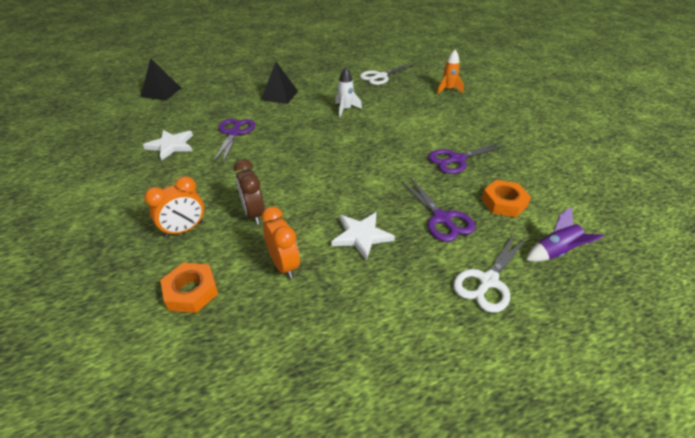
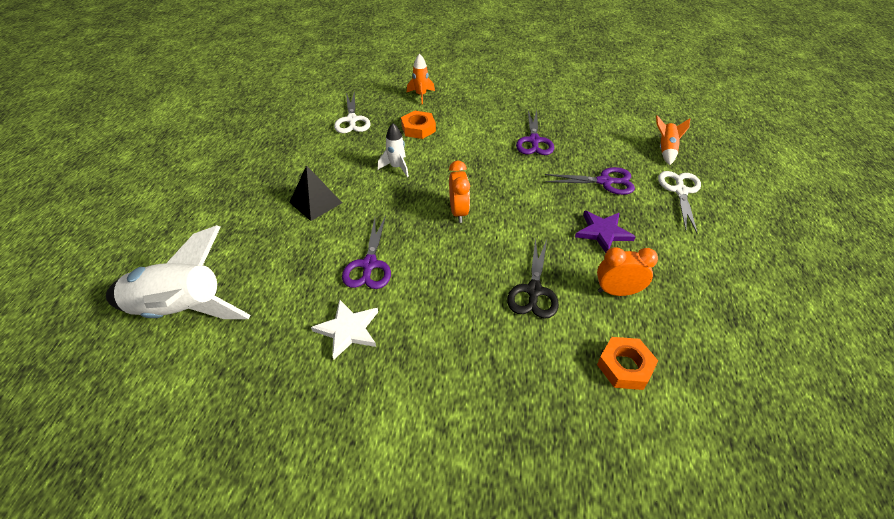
camera: 60 degrees left, 5 degrees up
(161, 92) = (182, 311): black pyramid -> white rocket
(184, 229) = (529, 352): orange clock -> orange clock (458, 212)
(234, 133) = (369, 265): purple scissors -> purple scissors turned 120 degrees counterclockwise
(254, 213) = (534, 291): brown clock -> black scissors
(361, 236) = (603, 232): white star -> purple star
(488, 281) = (680, 191): white scissors -> white scissors turned 150 degrees counterclockwise
(504, 202) = (603, 145): orange nut -> orange nut (418, 128)
(555, 252) = (666, 150): purple rocket -> orange rocket

